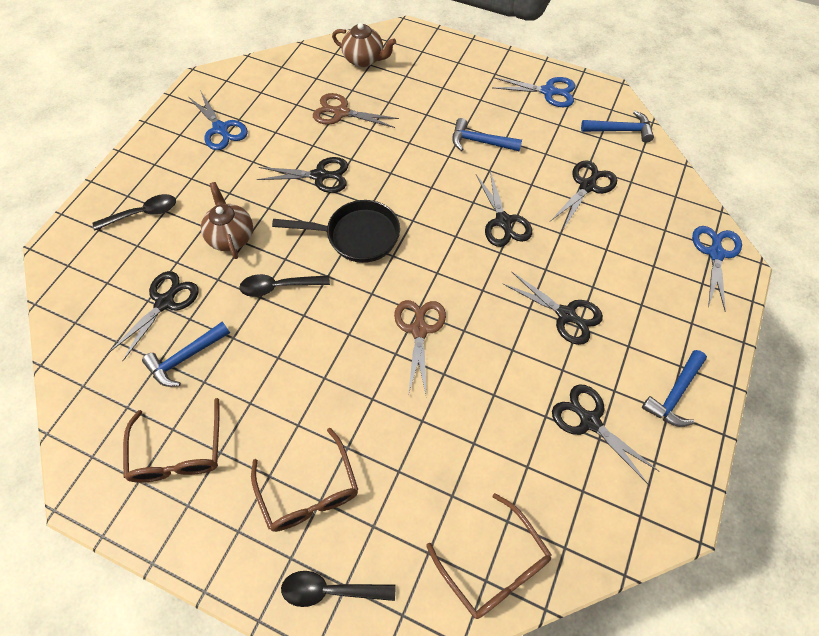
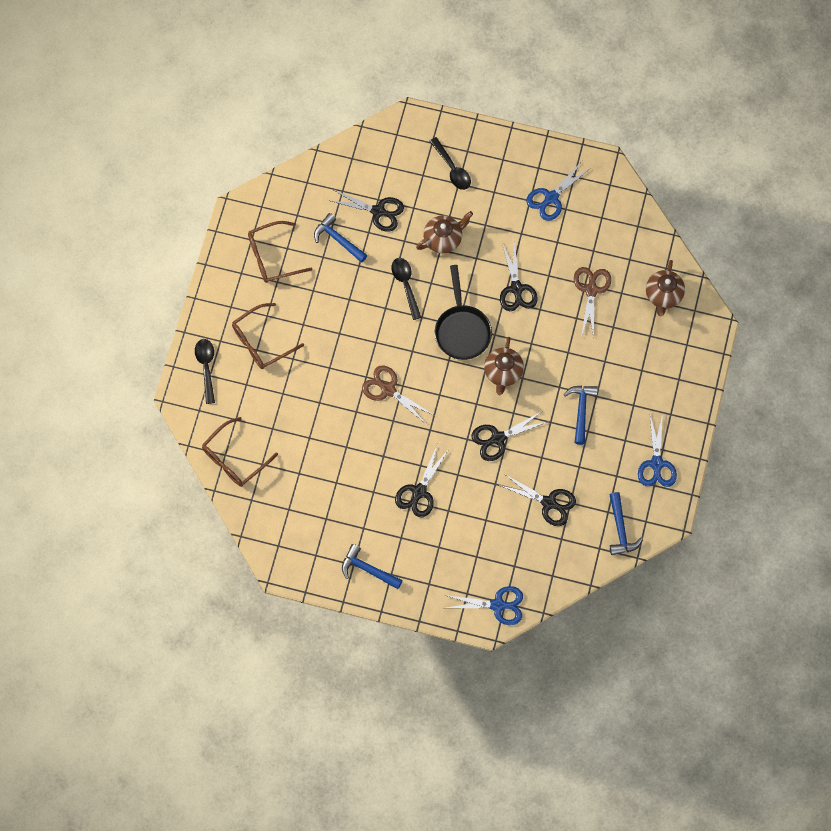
camera: 80 degrees right, 10 degrees up
(419, 329) = (388, 389): brown scissors -> brown scissors turned 135 degrees counterclockwise
(421, 204) = (503, 372): none -> brown teapot
(589, 421) = (337, 511): black scissors -> none

